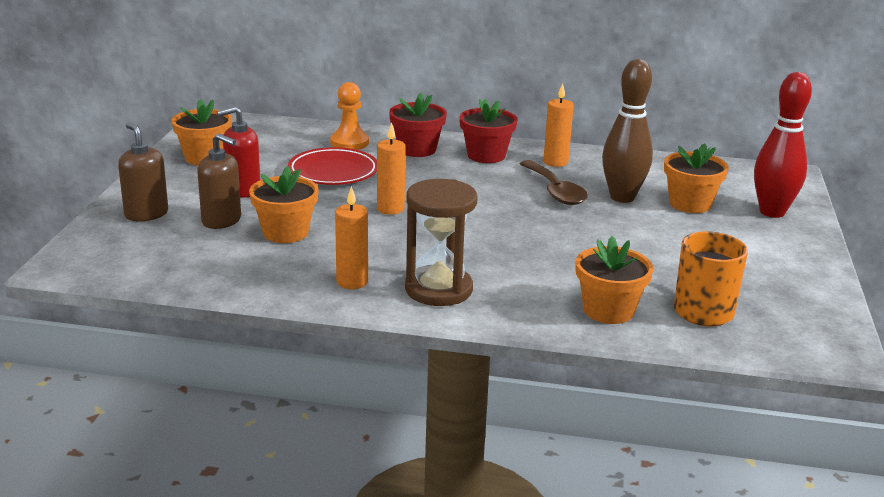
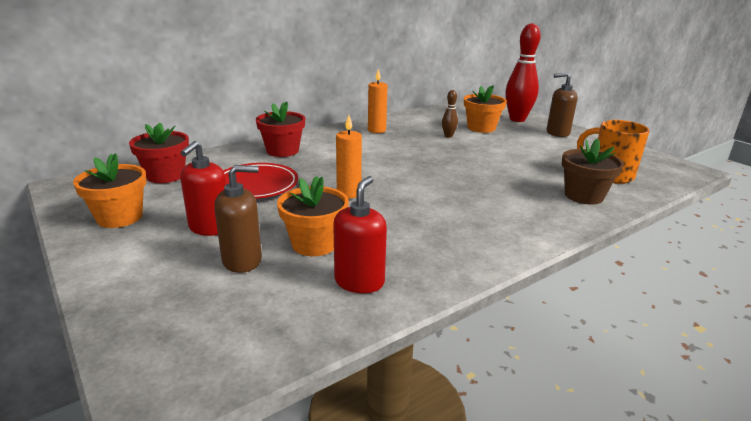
camera: 45 degrees left, 0 degrees up
(146, 214) = (154, 291): brown soap dispenser -> brown soap dispenser (557, 133)
(262, 269) = (359, 281): none -> red soap dispenser
(349, 142) = (226, 162): orange pawn -> none
(352, 282) = (437, 254): orange candle -> none
(438, 289) = (492, 230): brown hourglass -> none
(486, 155) = (332, 140): red flower pot -> red flower pot (165, 175)
(555, 191) = (412, 145): brown spoon -> none
(608, 310) = (584, 196): orange flower pot -> brown flower pot
(622, 197) = (448, 136): brown bowling pin -> brown bowling pin, size x0.46

